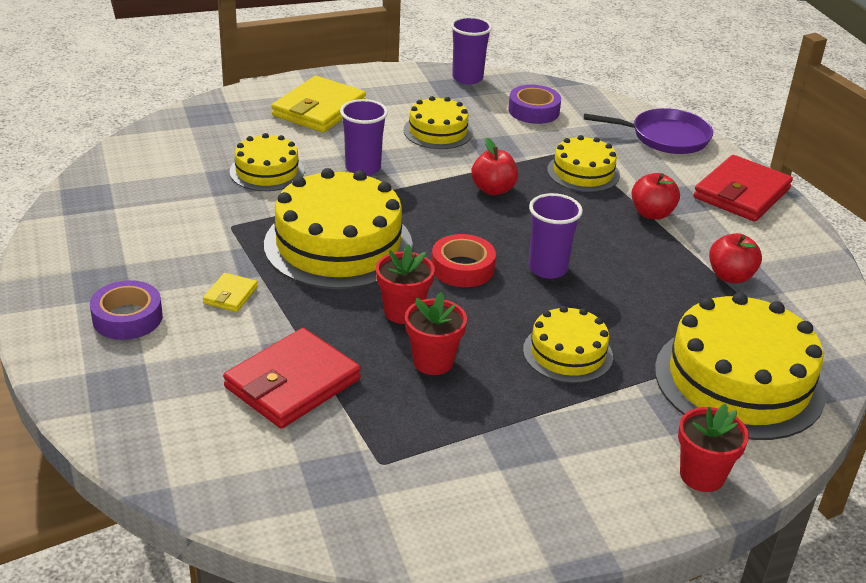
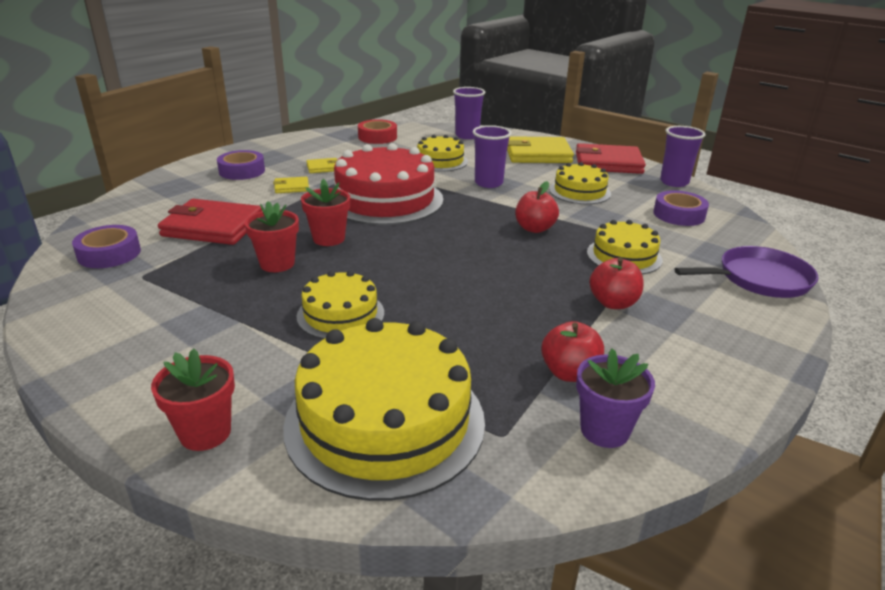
camera: 60 degrees right, 5 degrees down
(191, 254) = (323, 168): none -> yellow wallet
(295, 479) = (109, 254): none -> purple tape
(338, 244) = (385, 199): yellow cake -> red cake
(462, 268) = (410, 244): red tape -> red tape (377, 137)
(547, 268) = (453, 276): purple cup -> purple cup (467, 136)
(665, 137) = (759, 279): purple pan -> purple pan turned 75 degrees counterclockwise
(741, 193) = (738, 344): red wallet -> red wallet (608, 163)
(801, 292) = (604, 430): none -> purple flower pot

